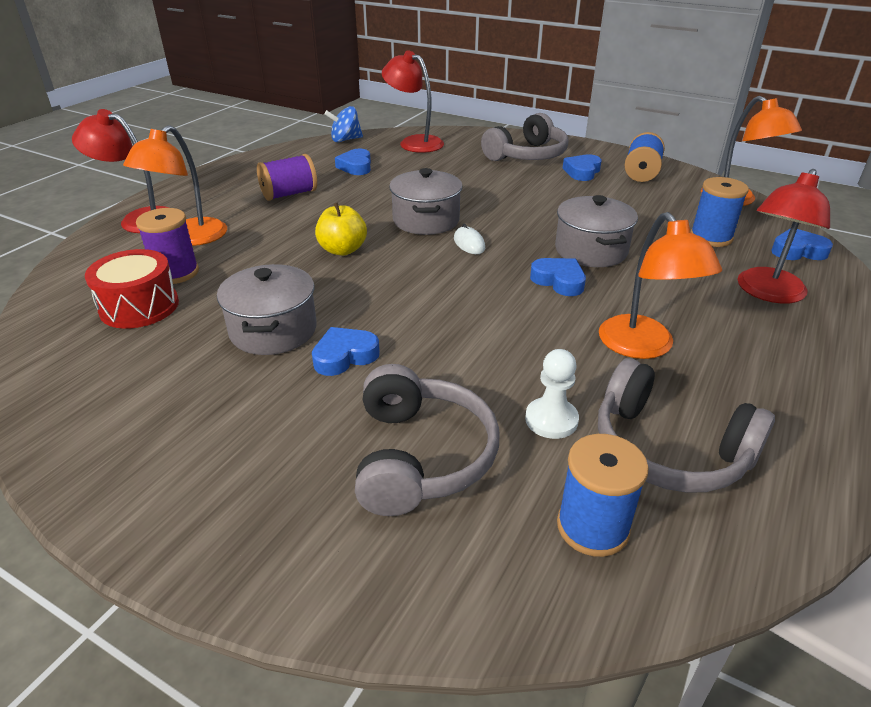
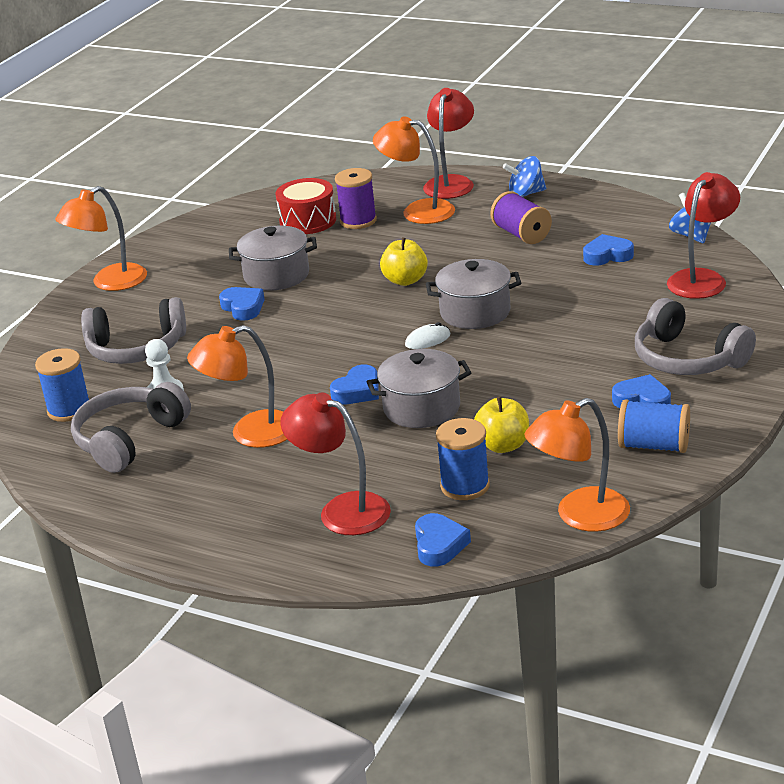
camera: 90 degrees right, 5 degrees down
(175, 505) = (110, 283): none -> orange lamp
(208, 188) = (526, 194): none -> blue spinning top
(648, 220) = (503, 445): none -> yellow apple

